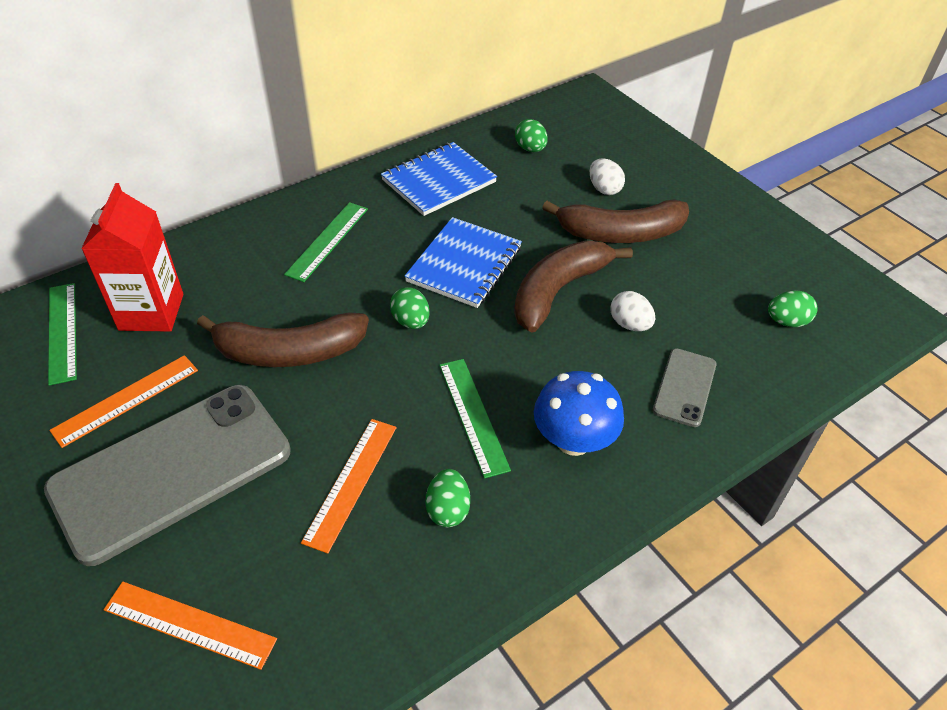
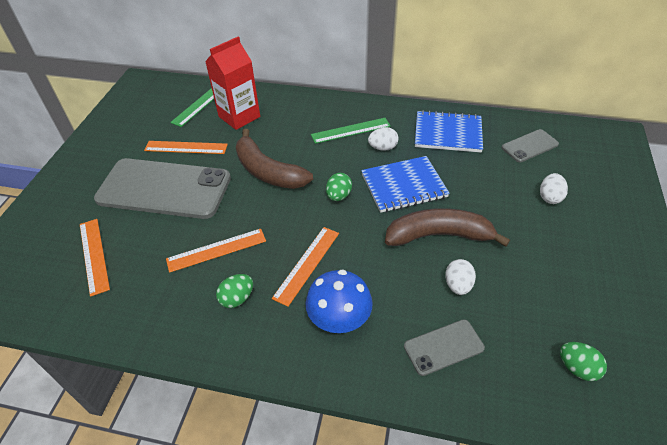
camera: 50 degrees right, 0 degrees up
(390, 238) = (382, 148): none -> white egg
(473, 416) = (306, 264): green ruler -> orange ruler
(530, 149) = (529, 146): green egg -> grey phone
(620, 233) = (525, 230): brown banana -> none

